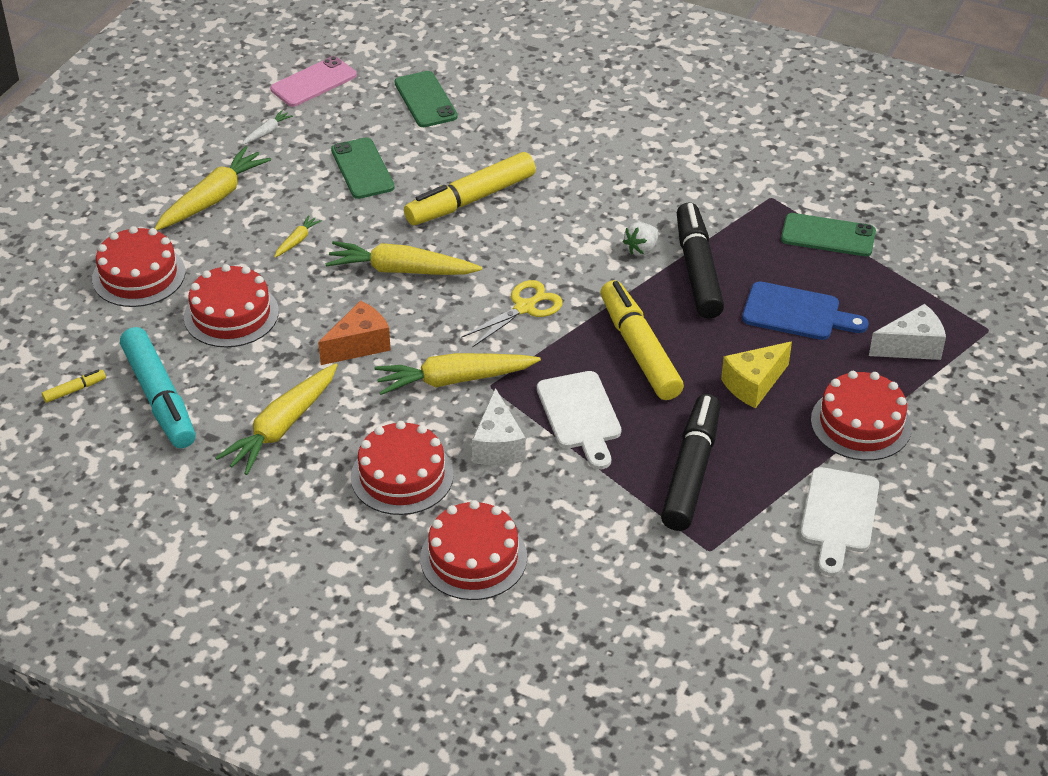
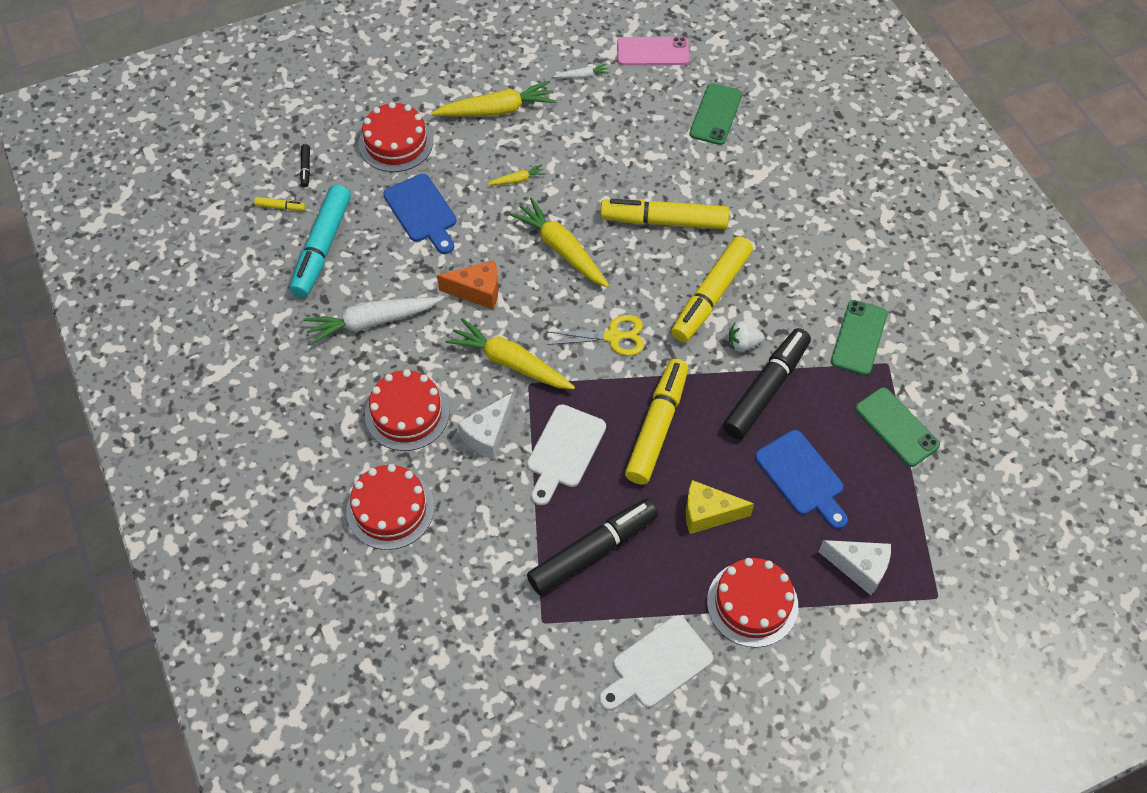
camera: 40 degrees right, 15 degrees up
(65, 345) = (306, 168): none -> black marker
(231, 314) = (422, 212): red cake -> blue cutting board
(282, 427) = (371, 322): yellow carrot -> white carrot
(362, 169) = (616, 147): green phone -> green phone (859, 337)
(574, 231) = (711, 296): none -> yellow marker

